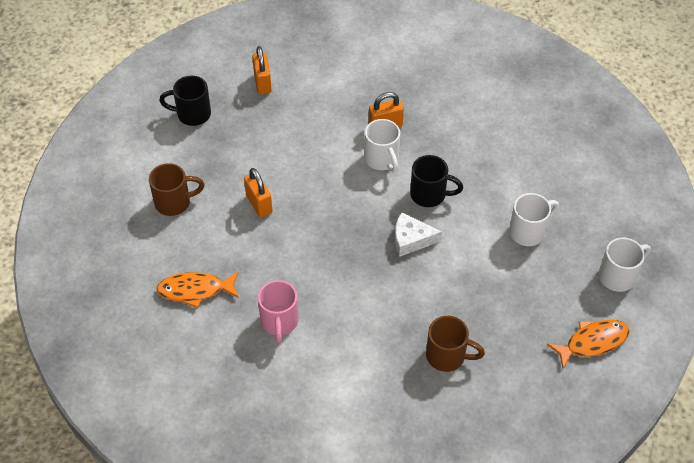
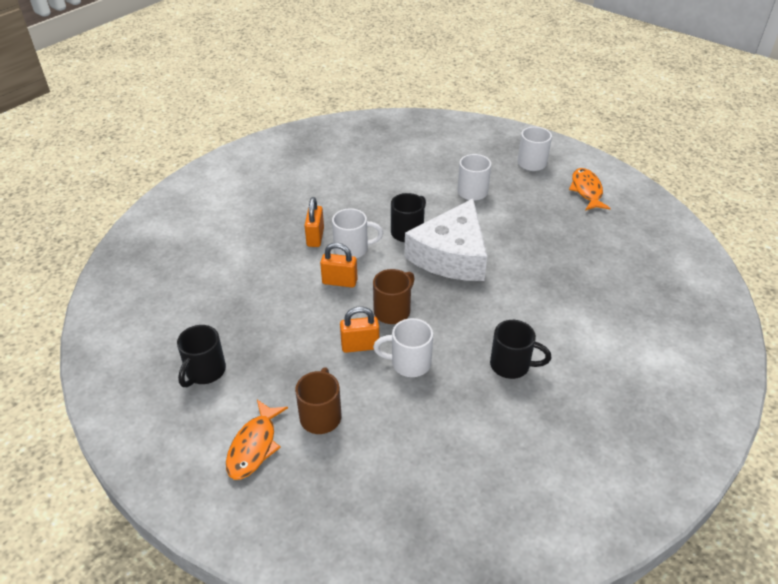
camera: 70 degrees left, 10 degrees down
(195, 290) = (449, 424): orange fish -> orange fish (254, 446)
(252, 244) = (409, 363): none -> white mug
(262, 83) = (202, 305): orange padlock -> orange padlock (339, 282)
(279, 322) = (511, 365): pink mug -> black mug
(411, 239) = (451, 255): white cheese -> white cheese, size x2.08
(447, 356) = (580, 266): brown mug -> brown mug (393, 311)

